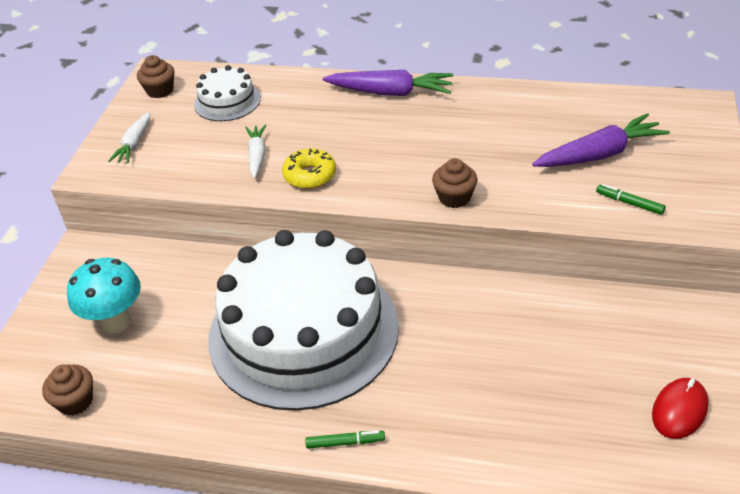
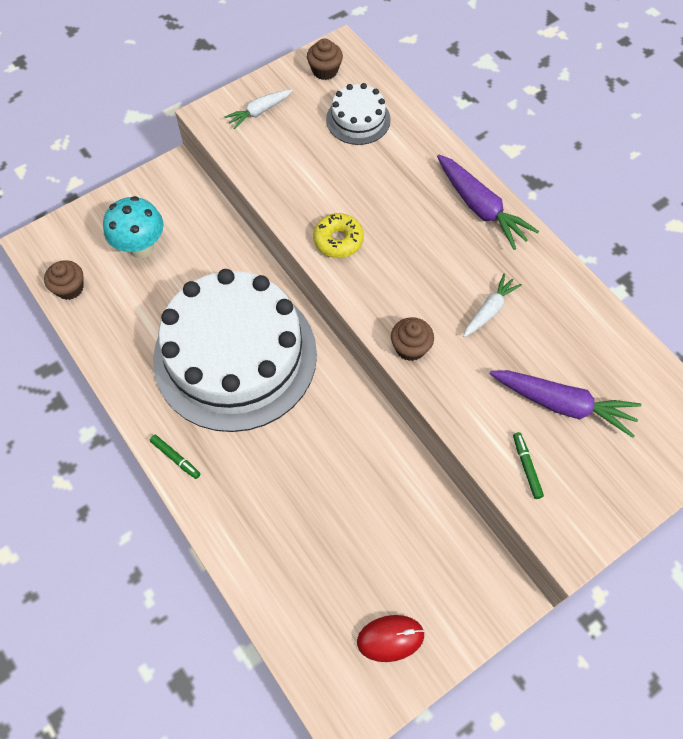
camera: 40 degrees right, 20 degrees up
(257, 156) = (323, 191): white carrot -> white carrot (489, 310)

